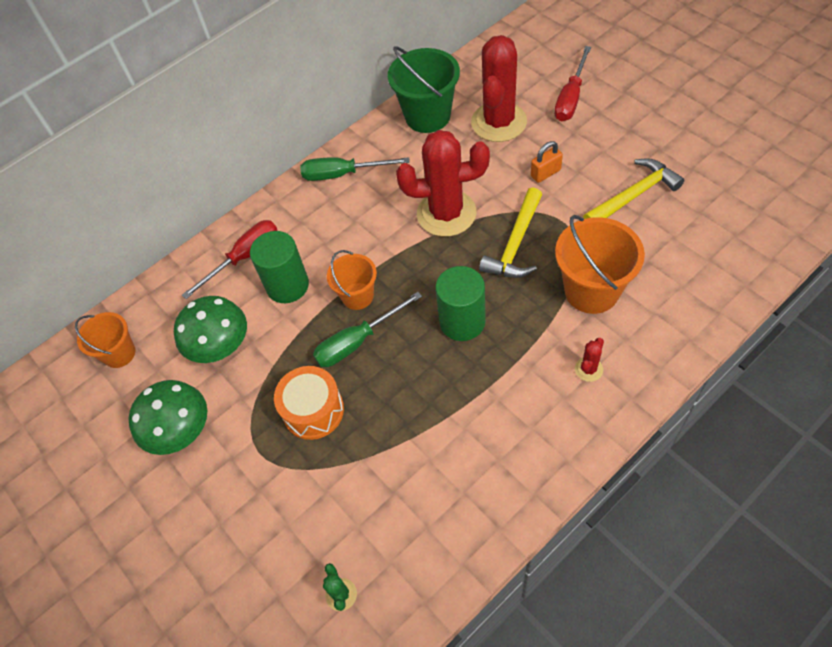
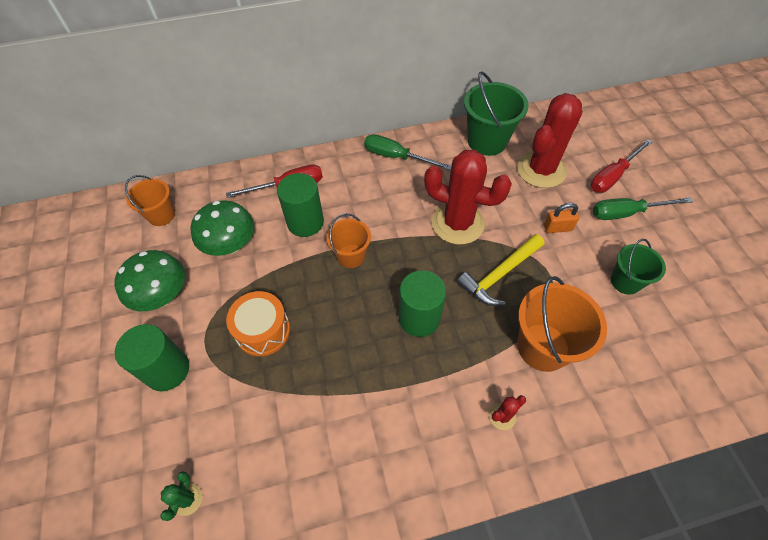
camera: 20 degrees right, 0 degrees up
(238, 497) = (167, 370): none -> green cylinder
(358, 341) = (329, 292): green screwdriver -> green screwdriver (627, 213)
(634, 195) = (625, 281): yellow hammer -> green bucket

